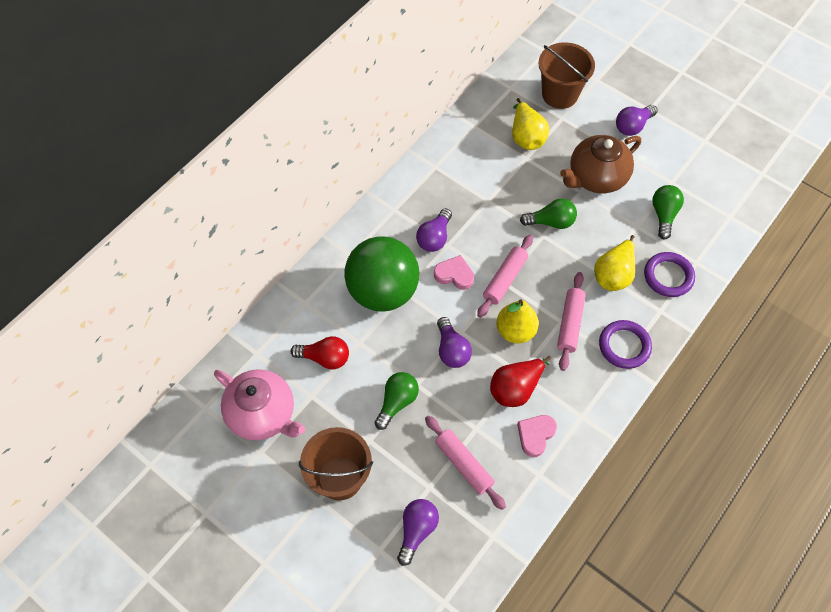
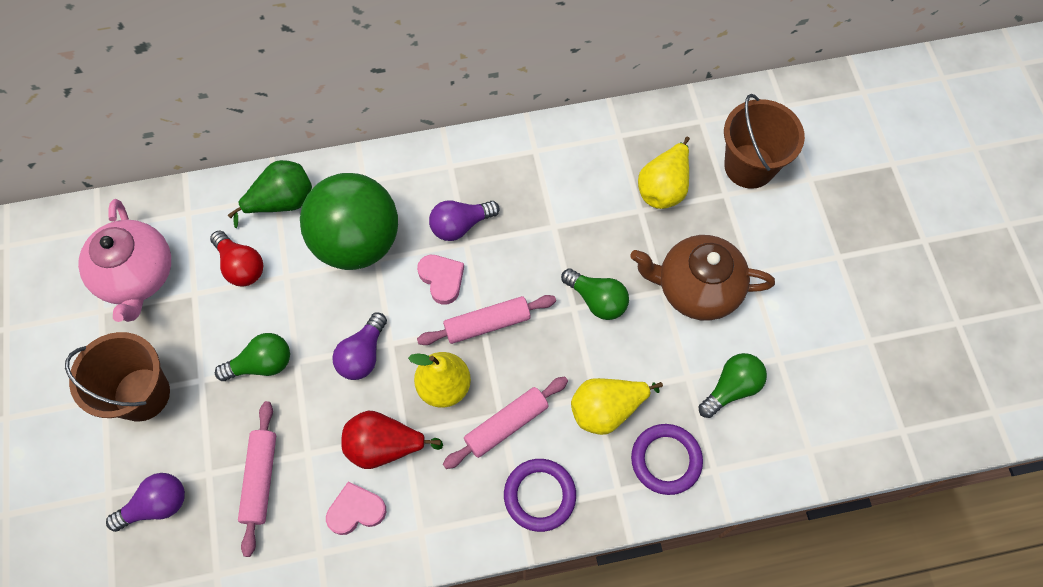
camera: 40 degrees right, 5 degrees up
(312, 303) = (282, 202): none -> green pear
(632, 126) = (798, 261): purple light bulb -> none

